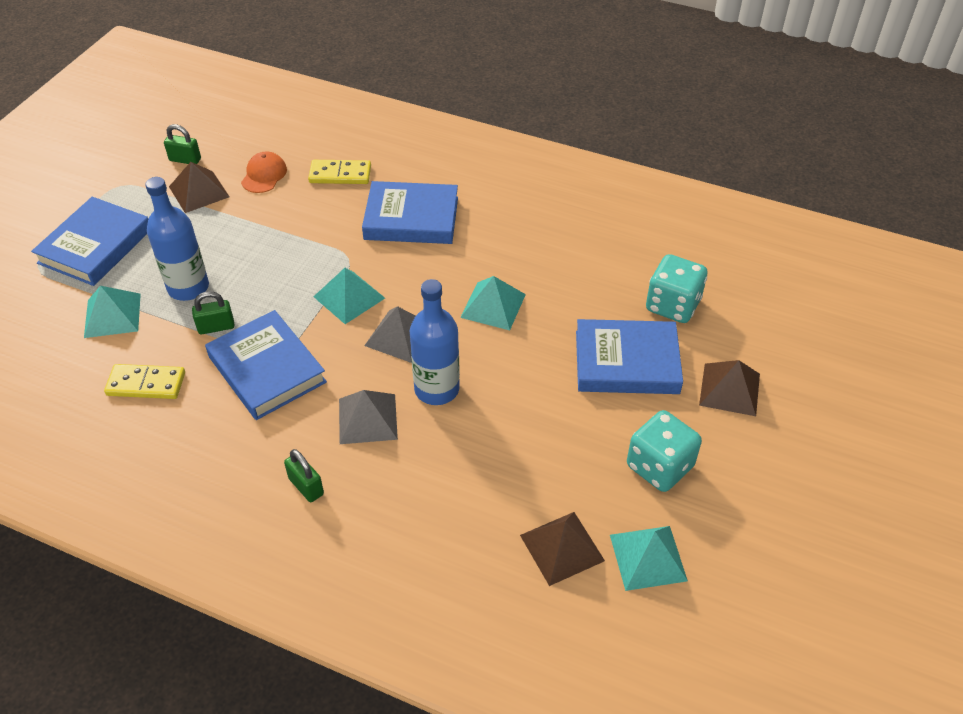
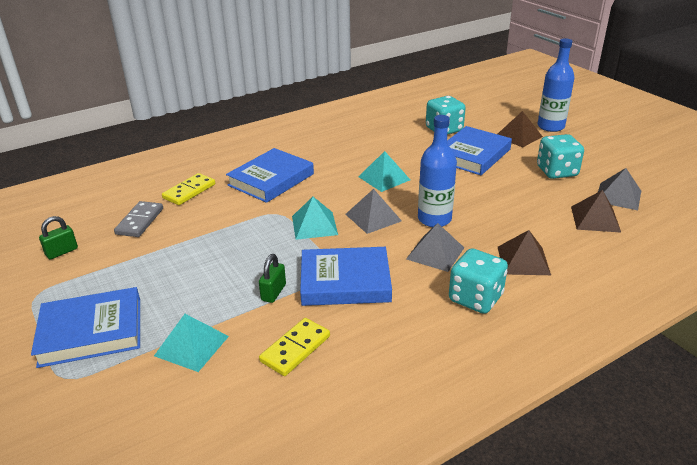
camera: 55 degrees left, 15 degrees down
(95, 246) = (91, 332): blue book -> blue book turned 75 degrees counterclockwise
(188, 287) = (212, 294): blue bottle -> blue bottle (550, 126)
(199, 191) = (110, 256): brown pyramid -> brown pyramid (523, 260)
(264, 175) = (140, 221): orange cap -> grey domino
(306, 486) = (475, 298): green padlock -> turquoise dice
(648, 557) = (618, 196): turquoise pyramid -> grey pyramid

